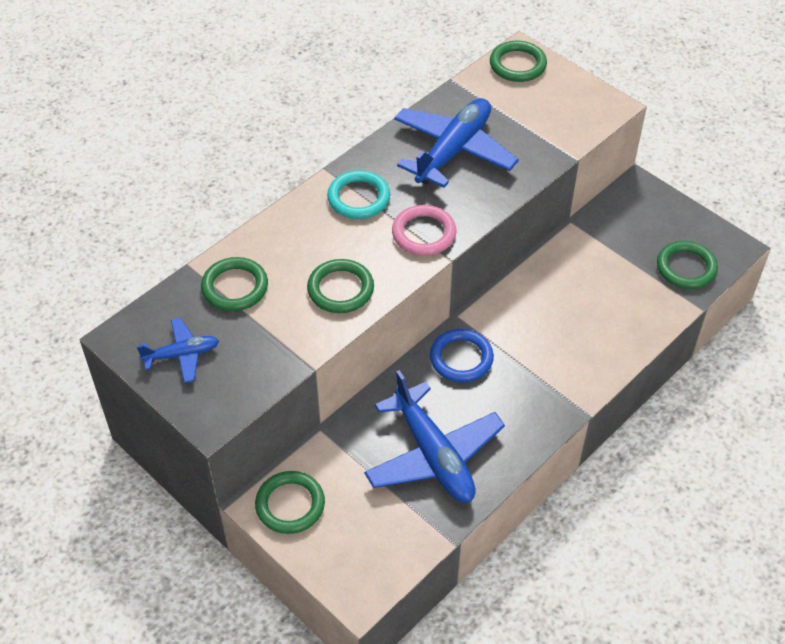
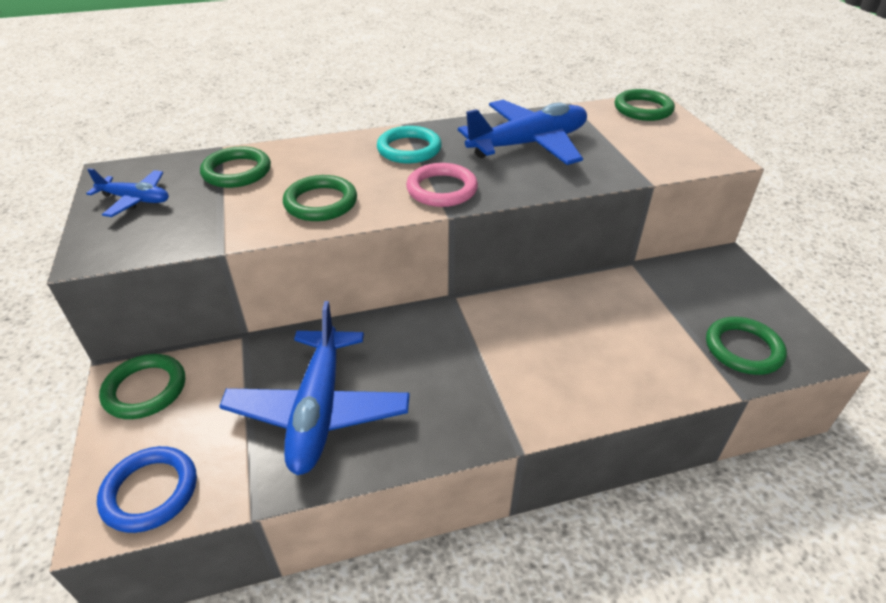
camera: 30 degrees right, 10 degrees down
(461, 358) = (427, 334): blue ring -> blue ring (150, 491)

